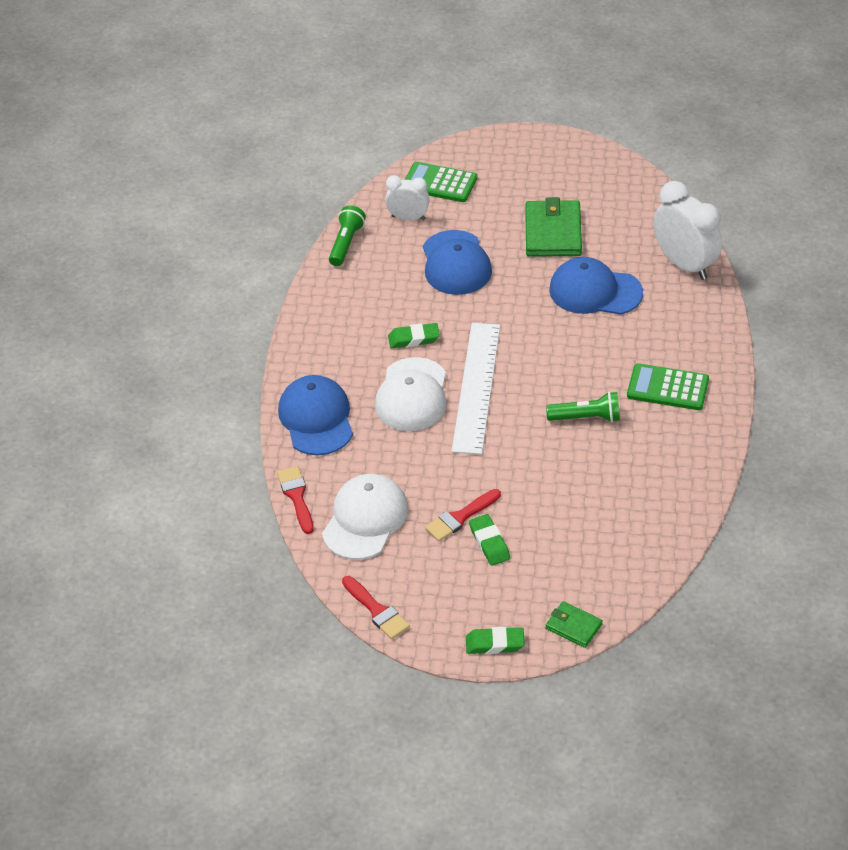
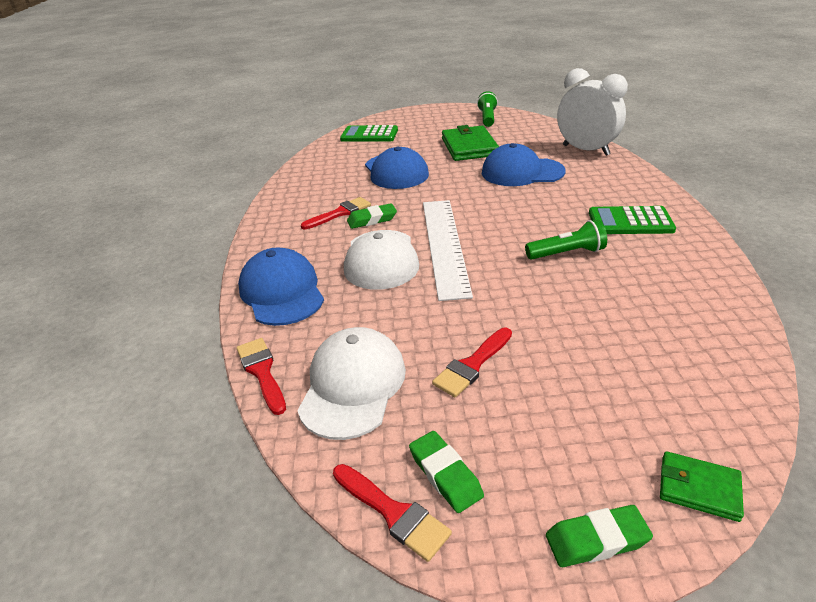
camera: 10 degrees left, 10 degrees down
(346, 243) = (299, 172): green flashlight -> green flashlight (487, 118)
(382, 323) = (340, 213): none -> red brush
(408, 218) = (349, 153): white clock -> none
(489, 543) = (521, 389): green eraser -> green eraser (445, 474)

